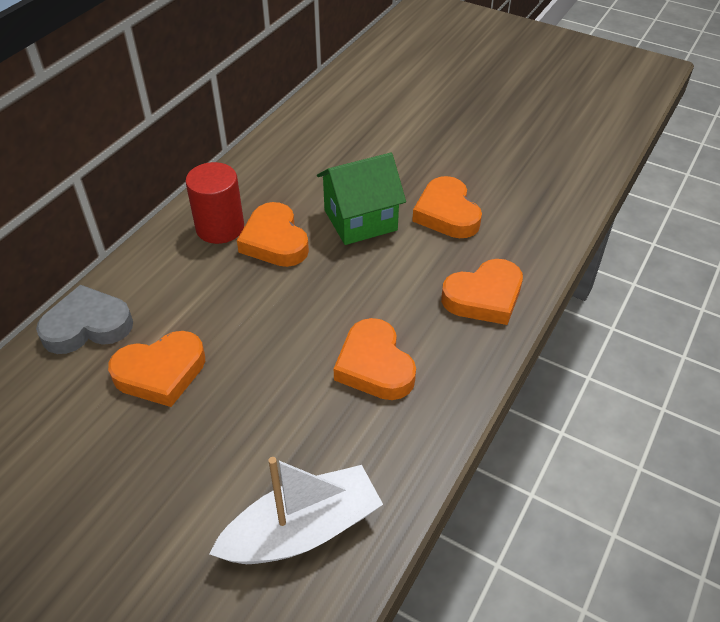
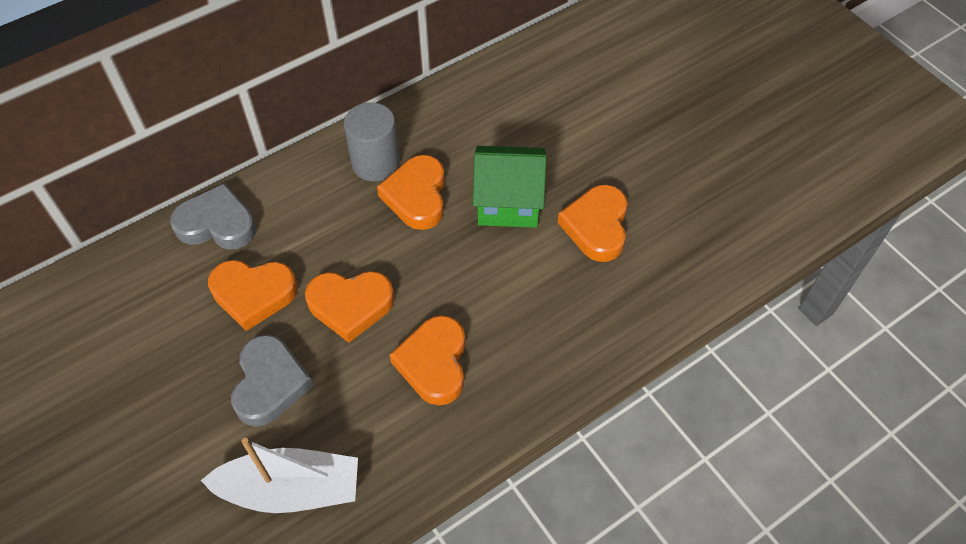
camera: 25 degrees right, 10 degrees up
(220, 228) = (375, 163): red cylinder -> grey cylinder
(224, 444) = (270, 384): none -> grey heart
(484, 297) = (576, 334): orange heart -> orange heart (350, 305)

